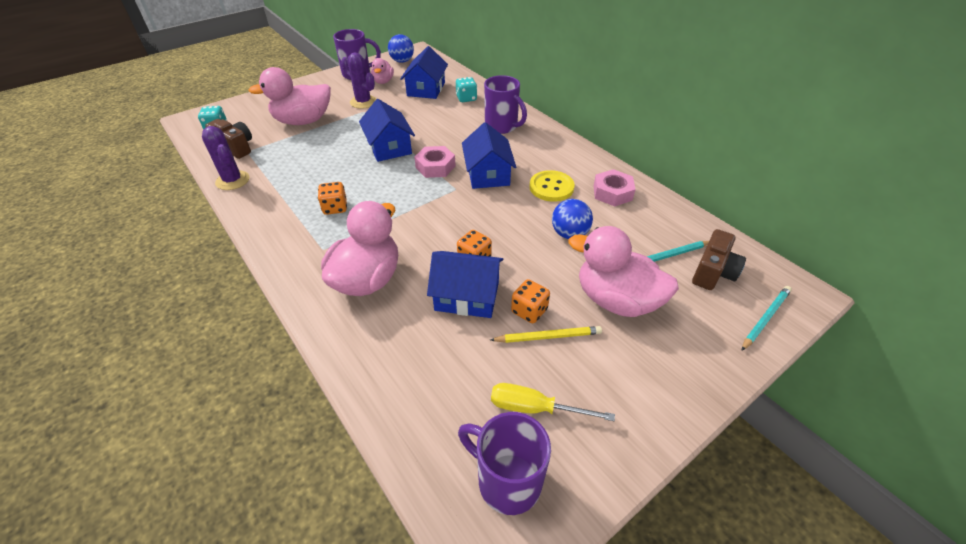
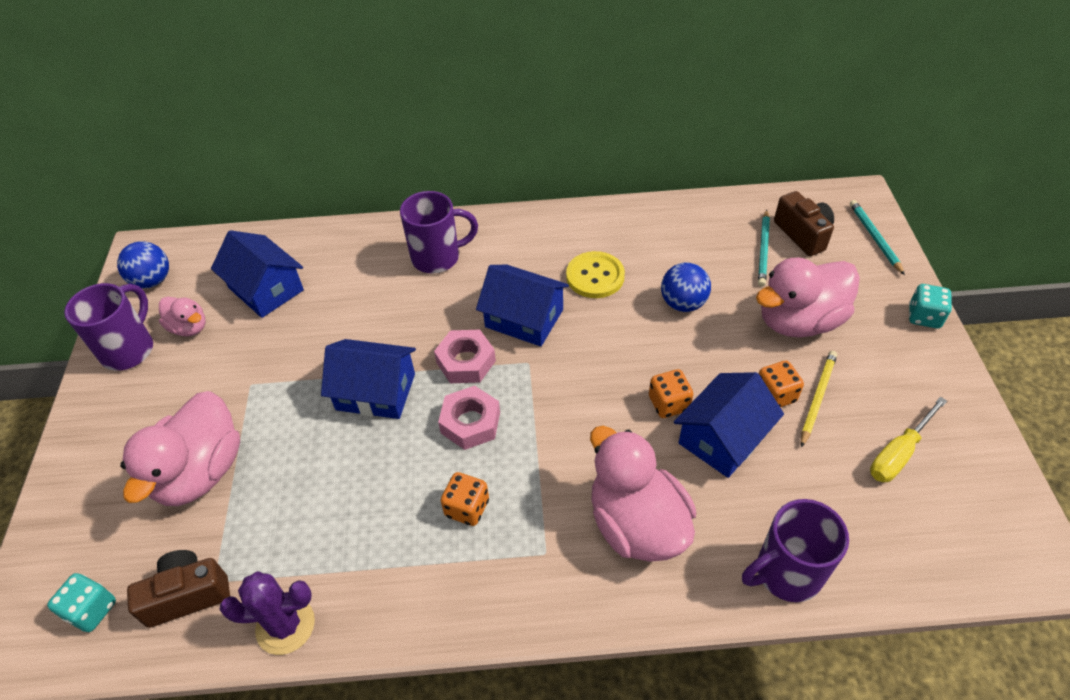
camera: 55 degrees left, 5 degrees up
(363, 102) = (224, 375): purple cactus -> none
(466, 98) = (336, 259): turquoise dice -> turquoise dice (924, 317)
(507, 481) = (968, 514): purple mug -> purple mug (786, 573)
(612, 193) = (642, 234): pink nut -> pink nut (470, 423)

